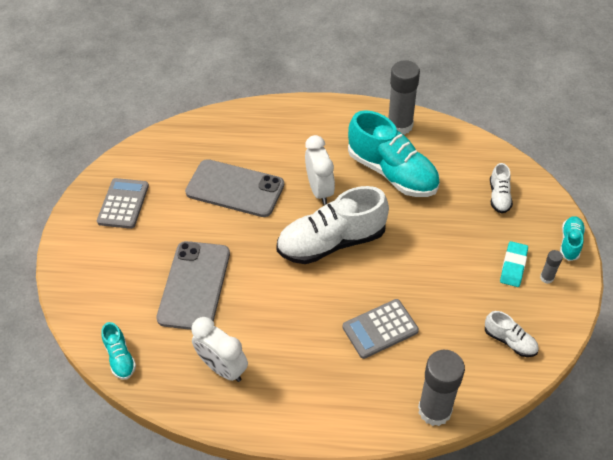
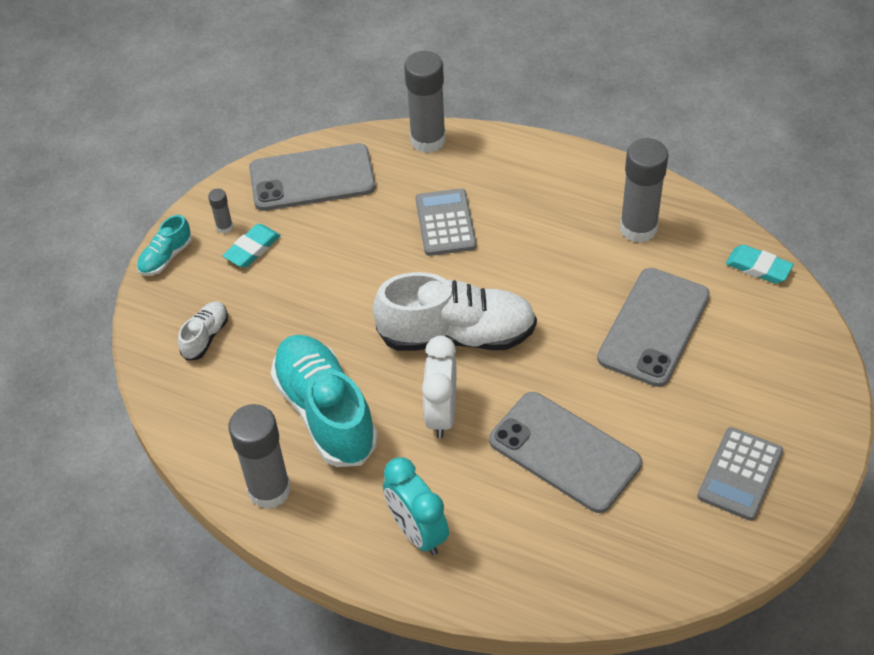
camera: 160 degrees left, 0 degrees up
(120, 358) = (758, 267): turquoise shoe -> turquoise eraser
(223, 368) = (638, 228): white clock -> grey glue stick
(305, 127) = (417, 532): none -> turquoise clock
(380, 329) = (445, 223): grey calculator -> grey calculator turned 90 degrees counterclockwise
(510, 341) = (312, 178): white shoe -> grey phone

